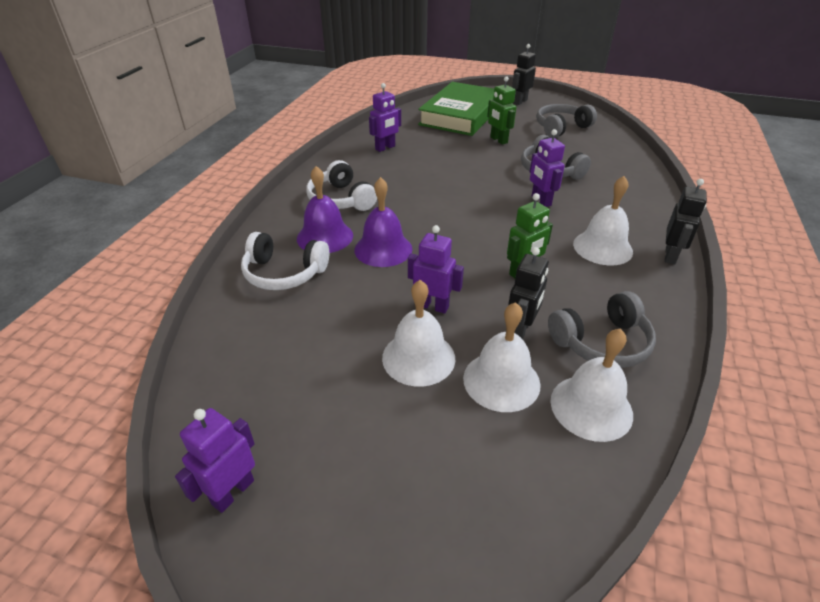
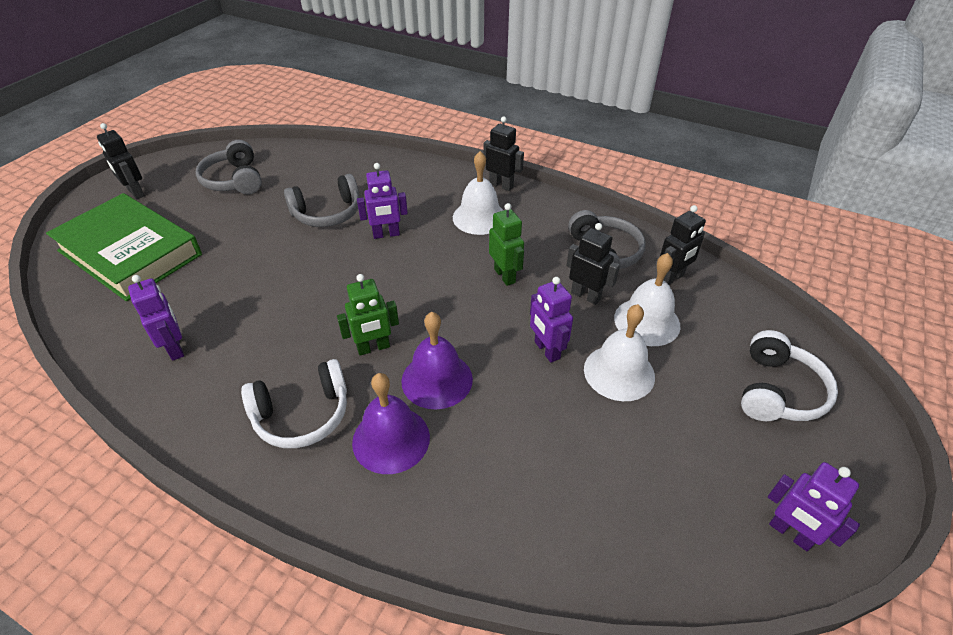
camera: 80 degrees left, 5 degrees up
(284, 273) = (462, 489): white headphones -> white headphones (777, 391)
(433, 306) = (546, 350): purple robot -> purple robot turned 60 degrees counterclockwise
(498, 140) = (230, 234): green robot -> green robot (373, 348)
(591, 407) = (671, 278): white bell -> black robot

